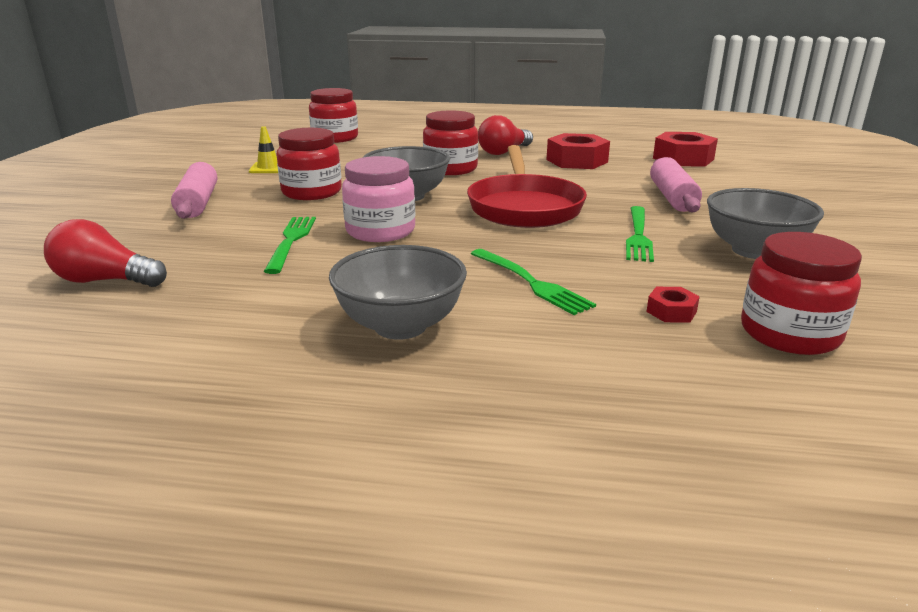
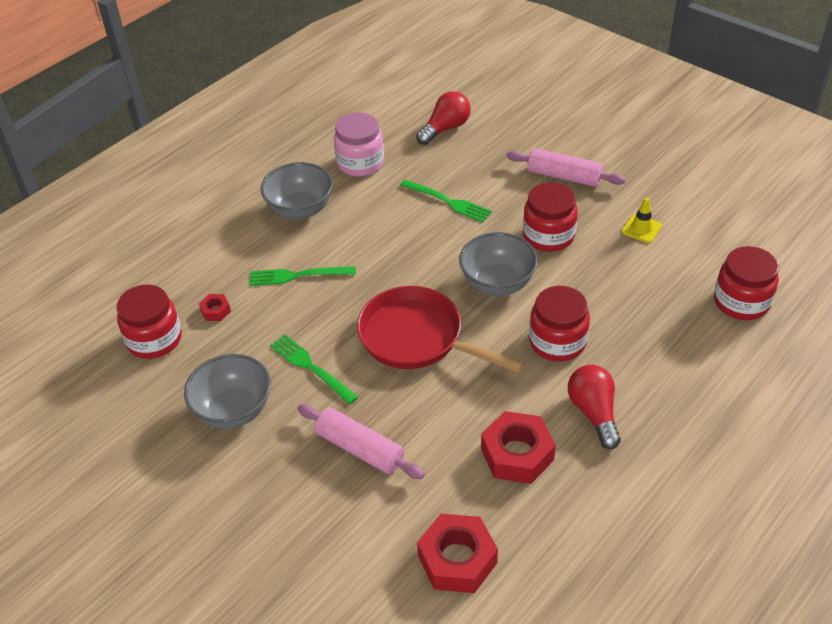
camera: 125 degrees right, 20 degrees up
(380, 231) = (432, 244): pink jar -> pink jar (360, 163)

